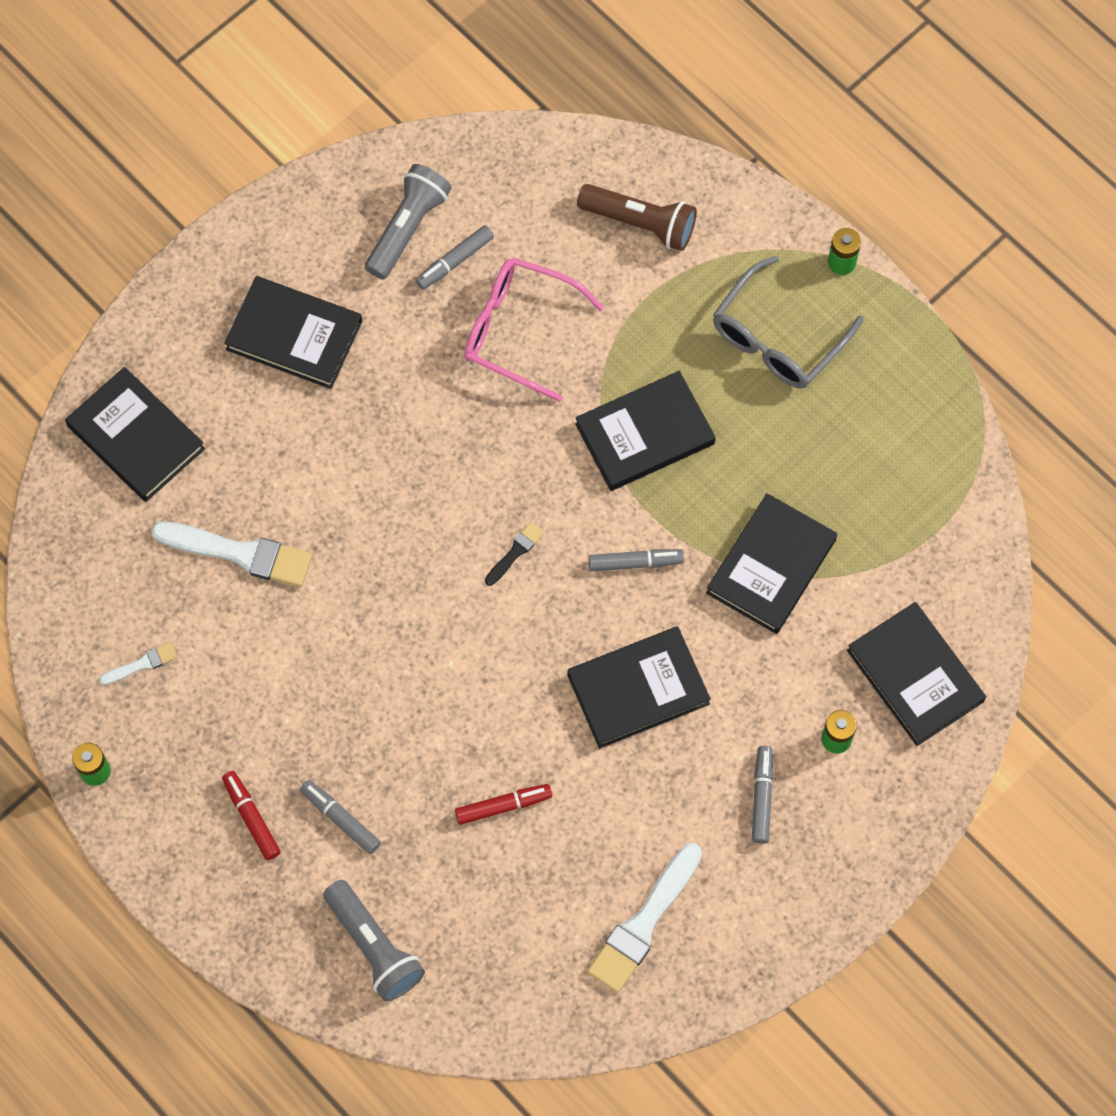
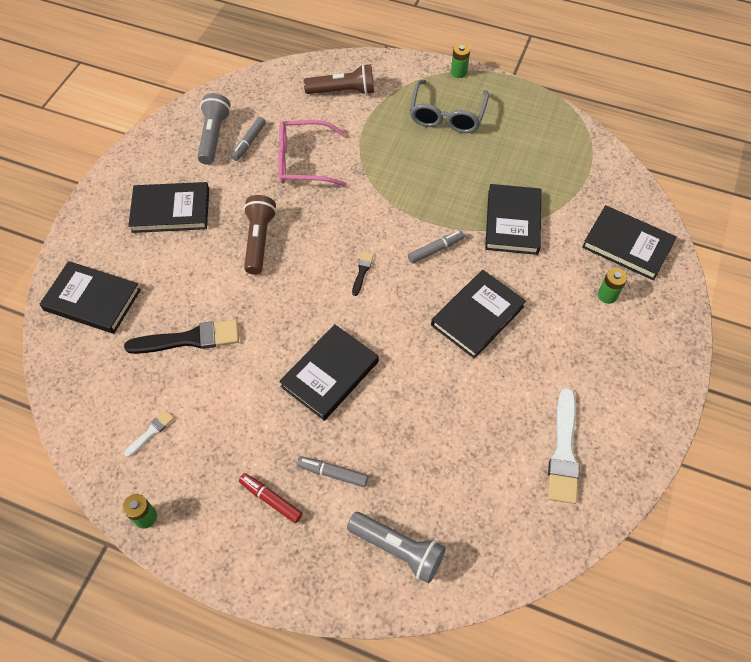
camera: 25 degrees left, 10 degrees down
(240, 553) = (189, 339): white brush -> black brush
(396, 439) = (259, 240): none -> brown flashlight
(503, 806) = (434, 418): red marker -> none
(645, 434) = (402, 185): black book -> black book (330, 374)
(762, 797) = (586, 345): grey marker -> none

